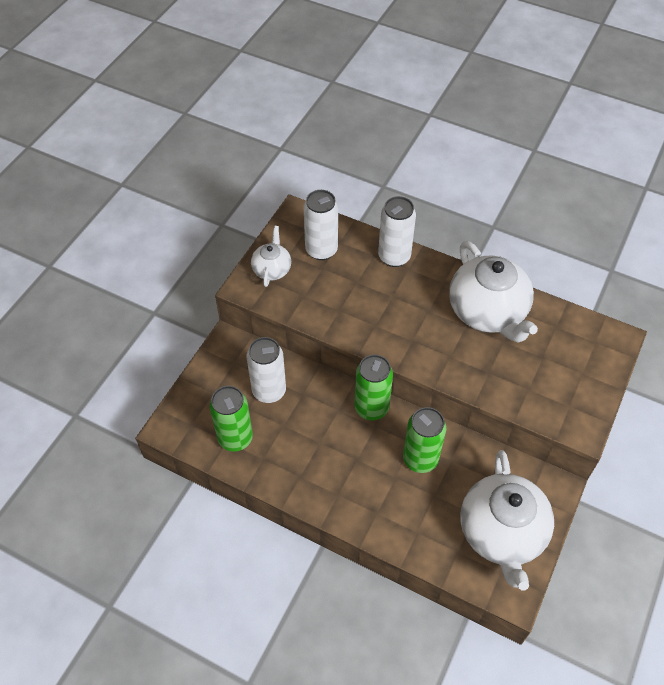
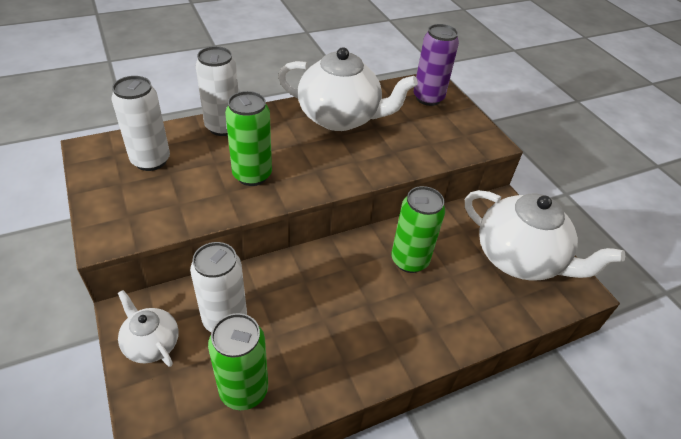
camera: 55 degrees left, 10 degrees down
(272, 269) = (118, 205): white teapot -> white teapot (151, 343)
(371, 408) = (328, 257): green can -> green can (252, 175)
(588, 350) = (428, 98): none -> purple can

